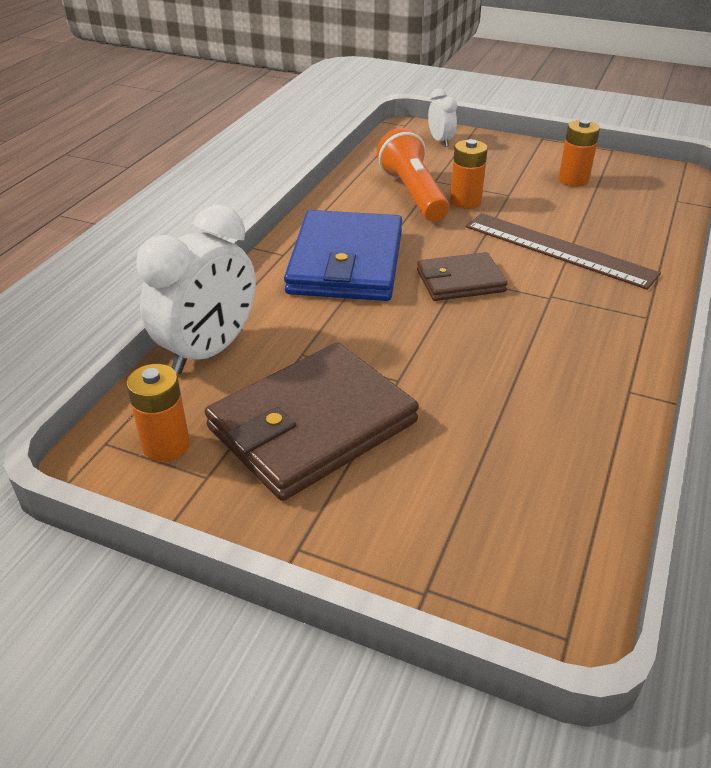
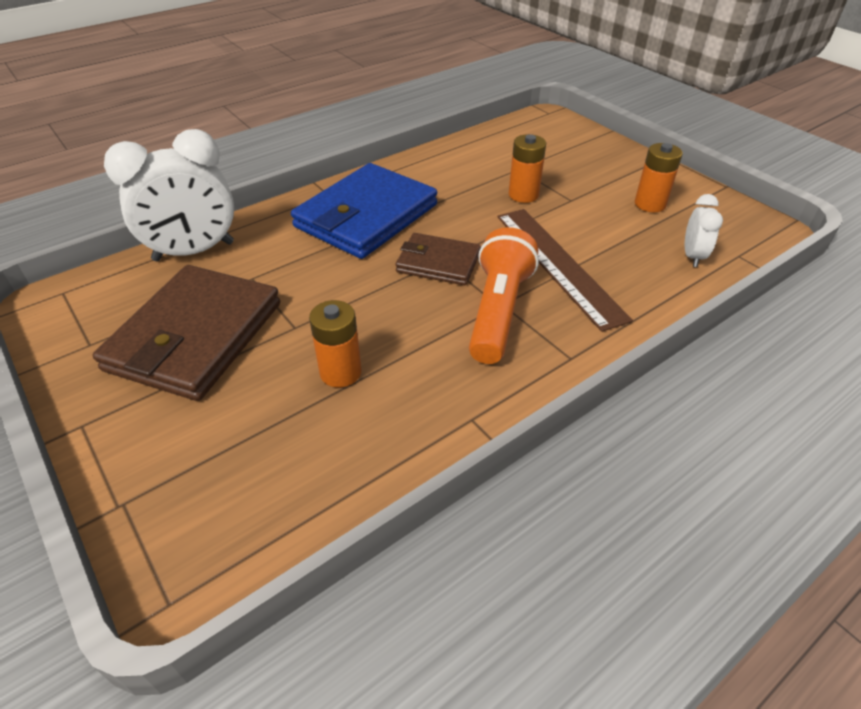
camera: 30 degrees right, 5 degrees up
(166, 445) = (92, 310): orange battery -> orange battery (340, 372)
(312, 425) = (195, 336): brown wallet -> brown wallet turned 60 degrees counterclockwise
(412, 194) = (485, 174): orange flashlight -> orange flashlight (498, 311)
(440, 141) = (563, 135): white clock -> white clock (692, 256)

